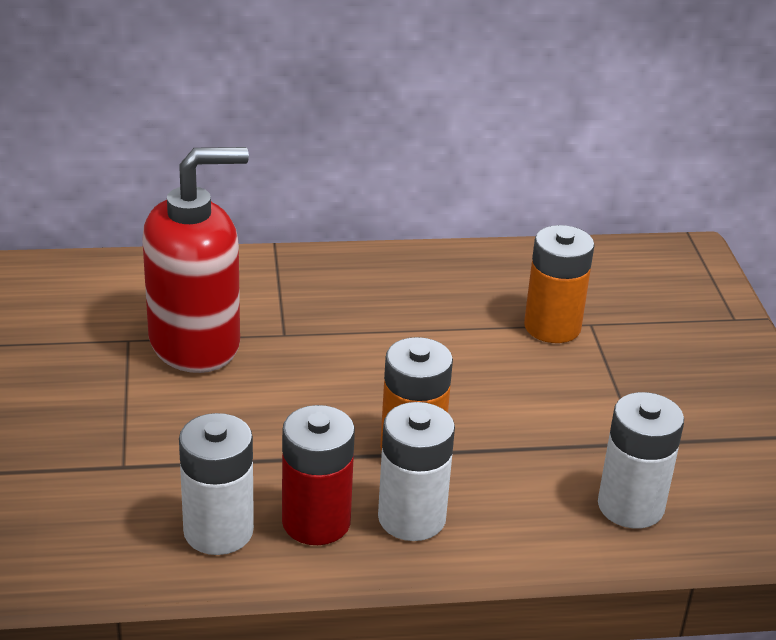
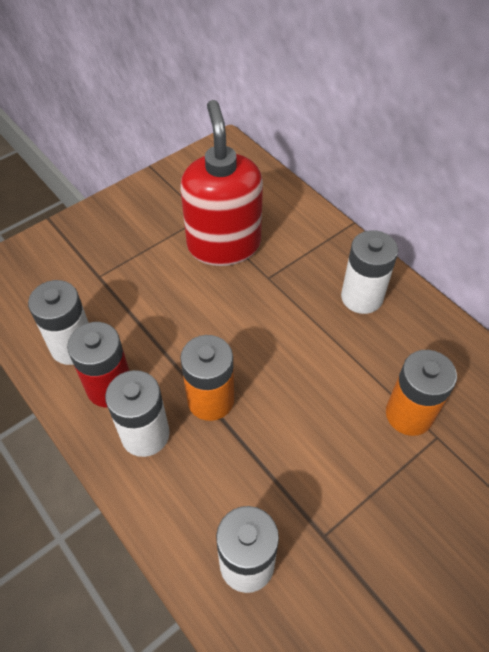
camera: 60 degrees right, 20 degrees up
(195, 343) = (224, 244): red soap dispenser -> red soap dispenser turned 135 degrees counterclockwise
(383, 286) = (361, 297): none -> white battery

